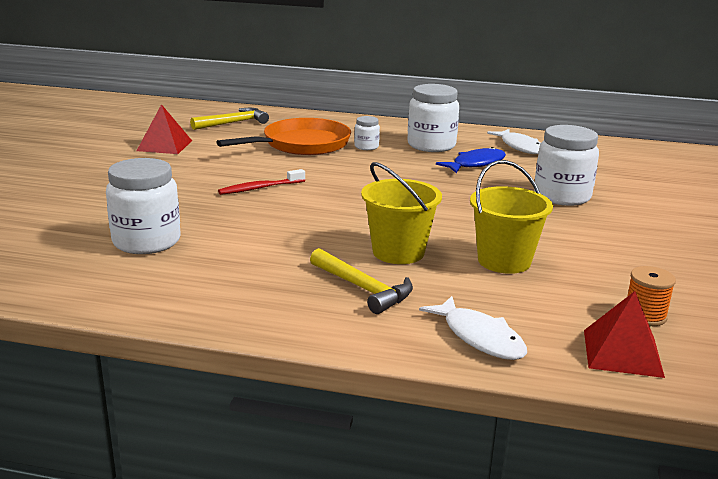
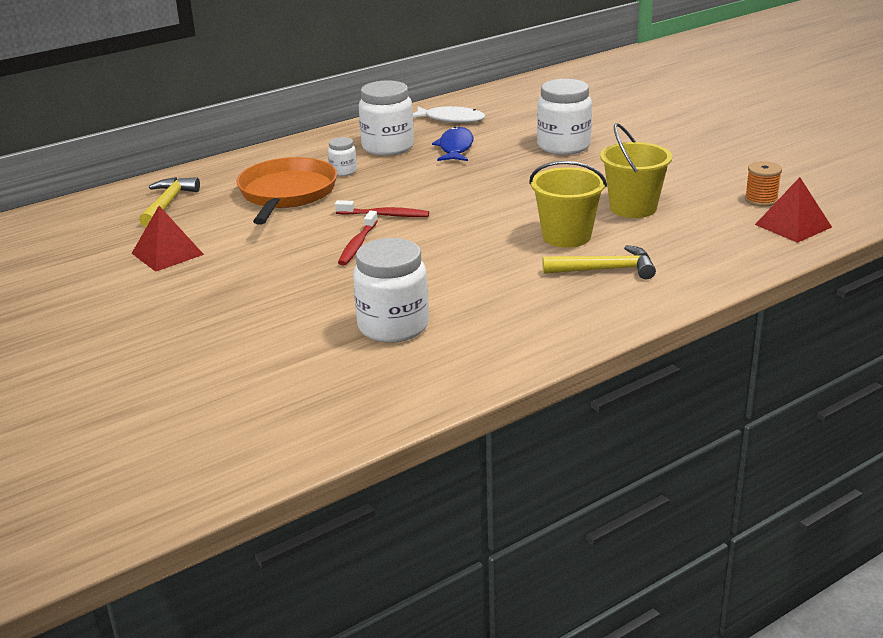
camera: 45 degrees left, 5 degrees up
(321, 180) = (385, 215): none -> red toothbrush
(479, 337) = (722, 258): white fish -> none

